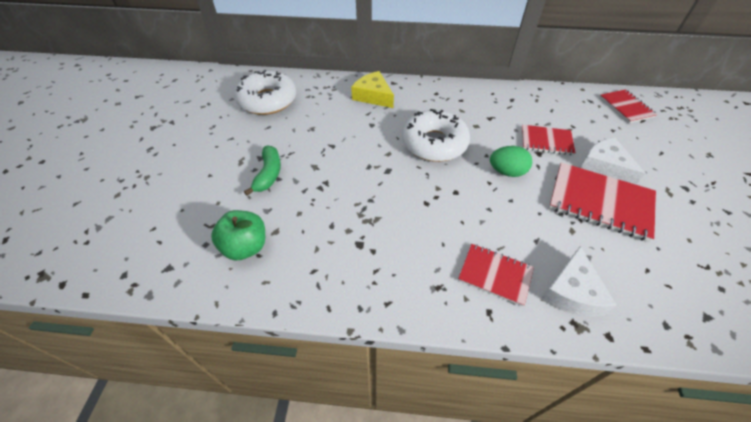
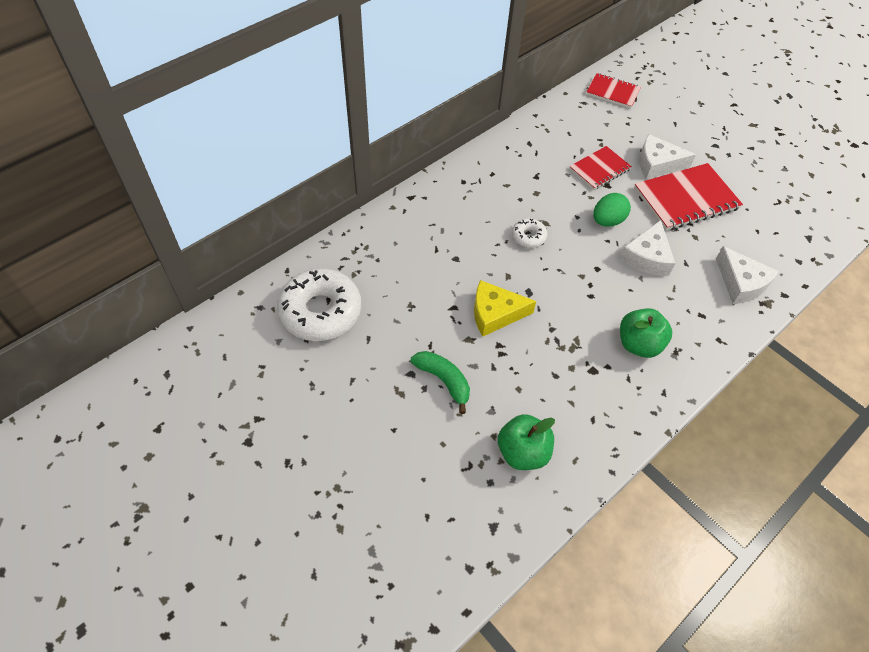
camera: 50 degrees left, 5 degrees up
(373, 96) = (414, 226): yellow cheese -> yellow cheese (495, 313)
(416, 257) = (639, 344): none -> green apple
(434, 143) = (528, 236): white donut -> white donut, size x0.47
(495, 275) = (694, 311): red notebook -> none
(506, 213) = (647, 257): none -> white cheese

